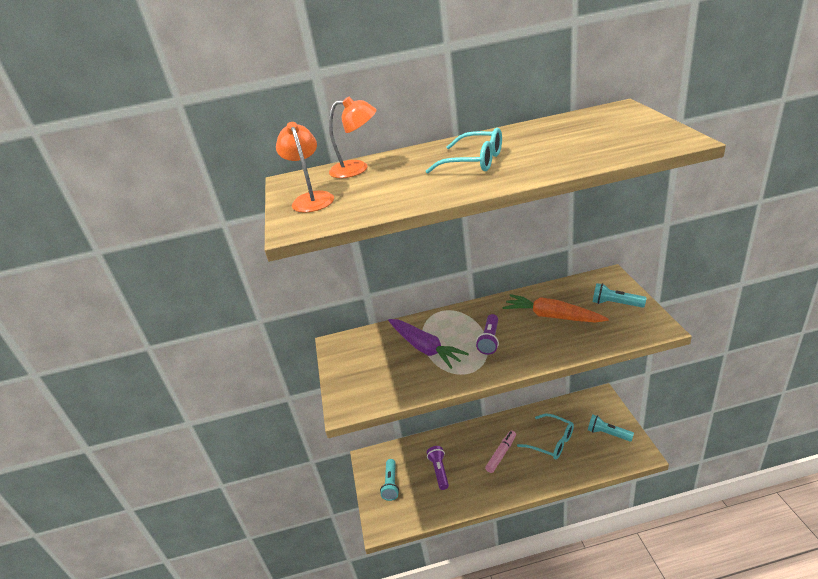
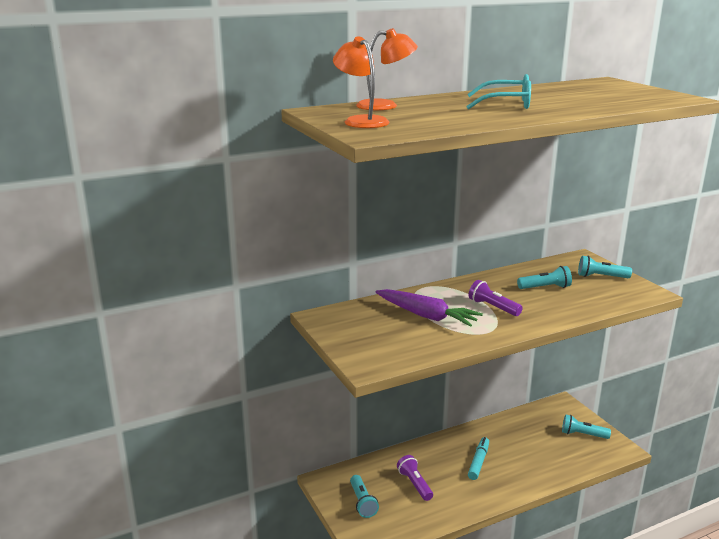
camera: 20 degrees left, 10 degrees down
(490, 340) = (493, 307): purple flashlight -> purple flashlight turned 135 degrees clockwise
(501, 454) = (478, 462): pink marker -> turquoise marker
(552, 316) = (545, 287): orange carrot -> turquoise flashlight
(552, 442) = (528, 446): turquoise glasses -> none

